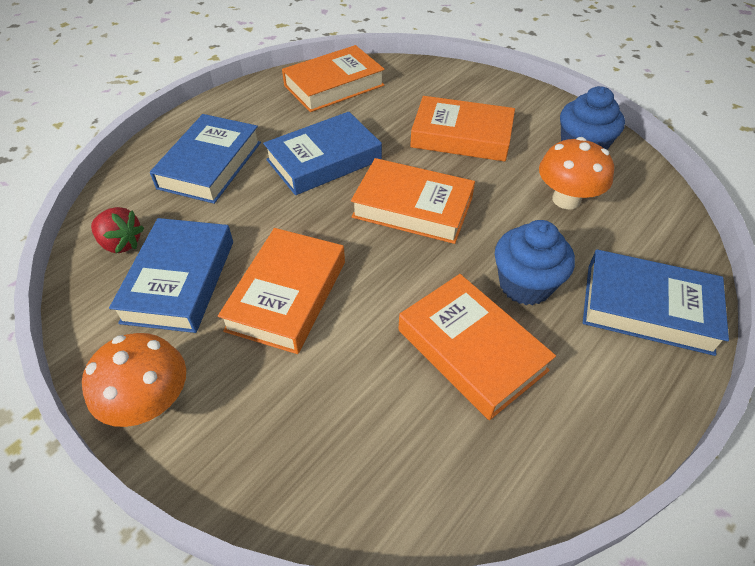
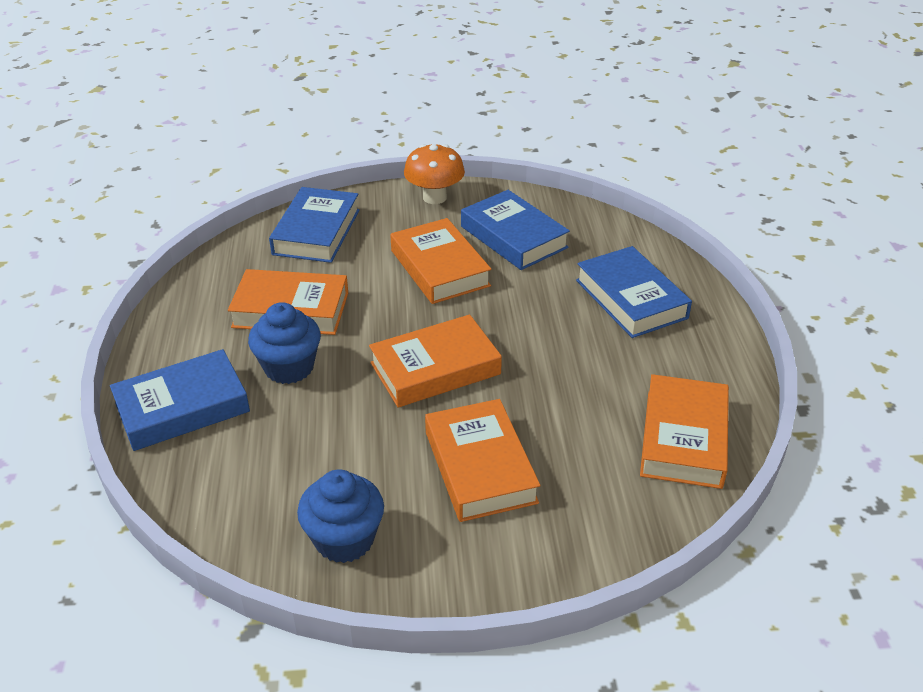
camera: 135 degrees right, 10 degrees down
(121, 243) = (583, 230): red strawberry -> none
(324, 160) = (559, 358): blue book -> blue book (316, 232)
(461, 136) = (480, 467): orange book -> orange book turned 75 degrees counterclockwise
(566, 199) = (313, 462): orange mushroom -> none

